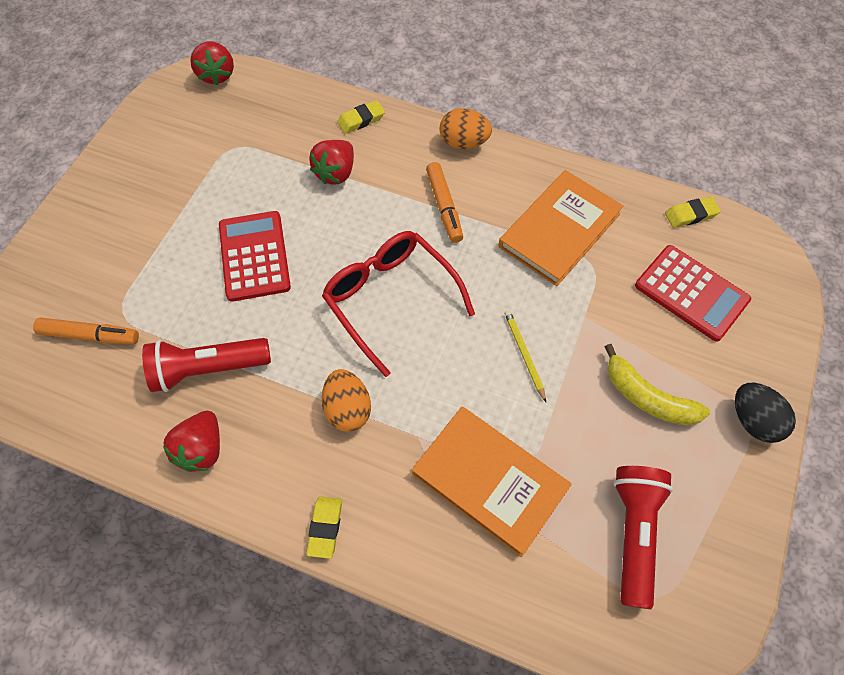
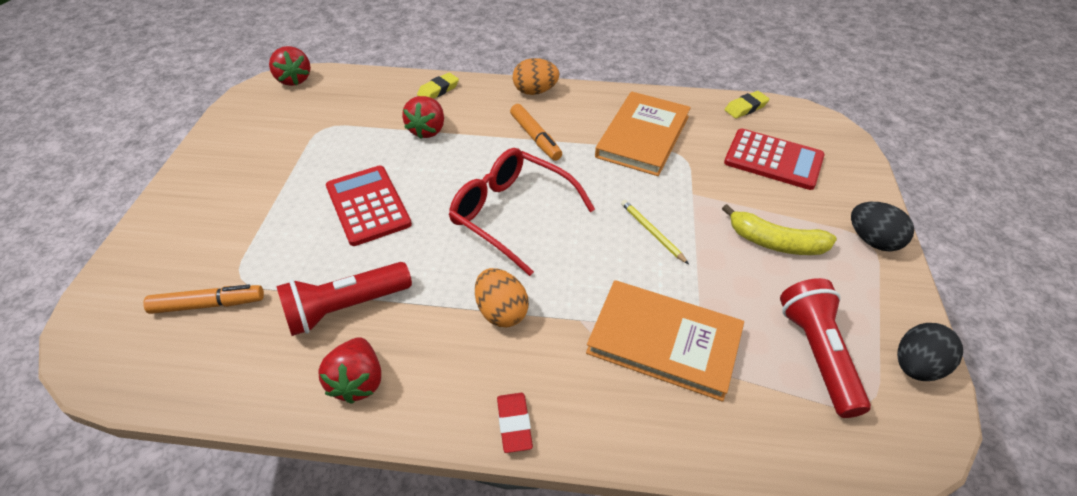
camera: 15 degrees left, 15 degrees down
(325, 527) = (514, 424): yellow eraser -> red eraser
(727, 572) = (916, 366): none -> black egg

